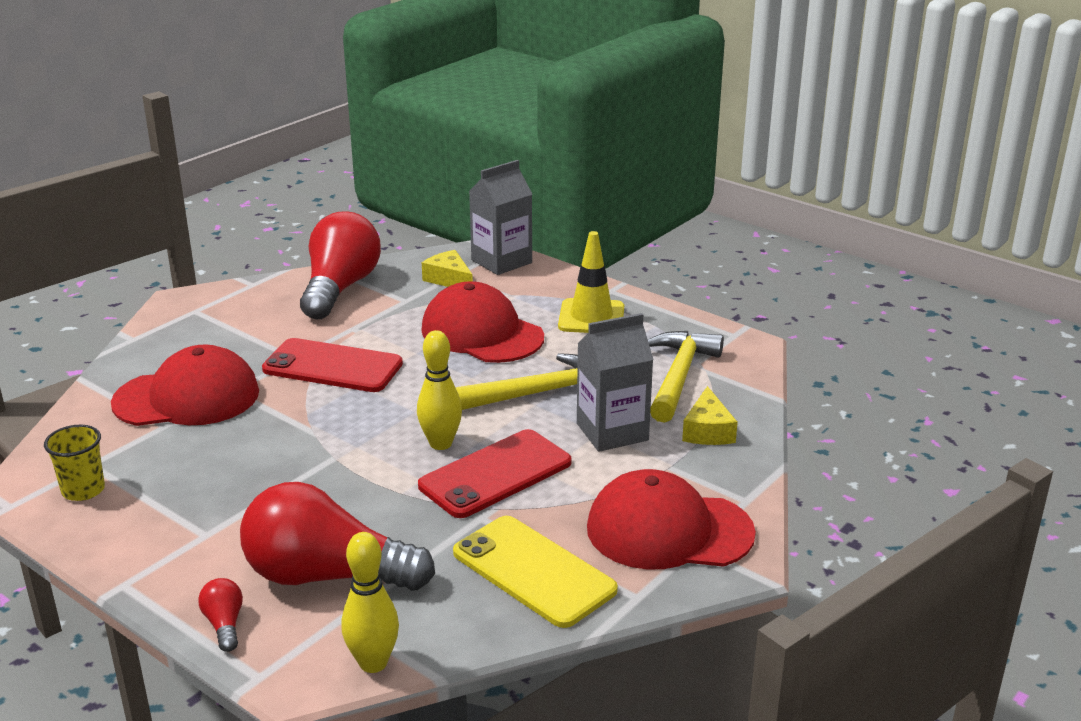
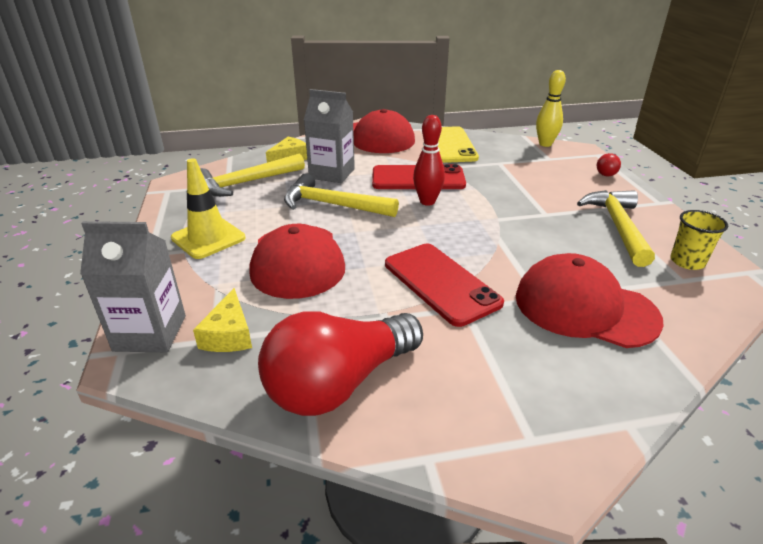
camera: 140 degrees left, 5 degrees up
(177, 508) = (617, 227): none -> yellow hammer
(327, 576) = (545, 172): red light bulb -> none
(441, 443) = (427, 202): yellow bowling pin -> red bowling pin

